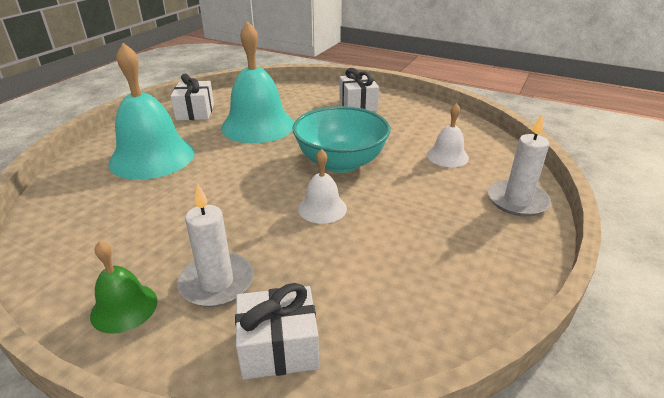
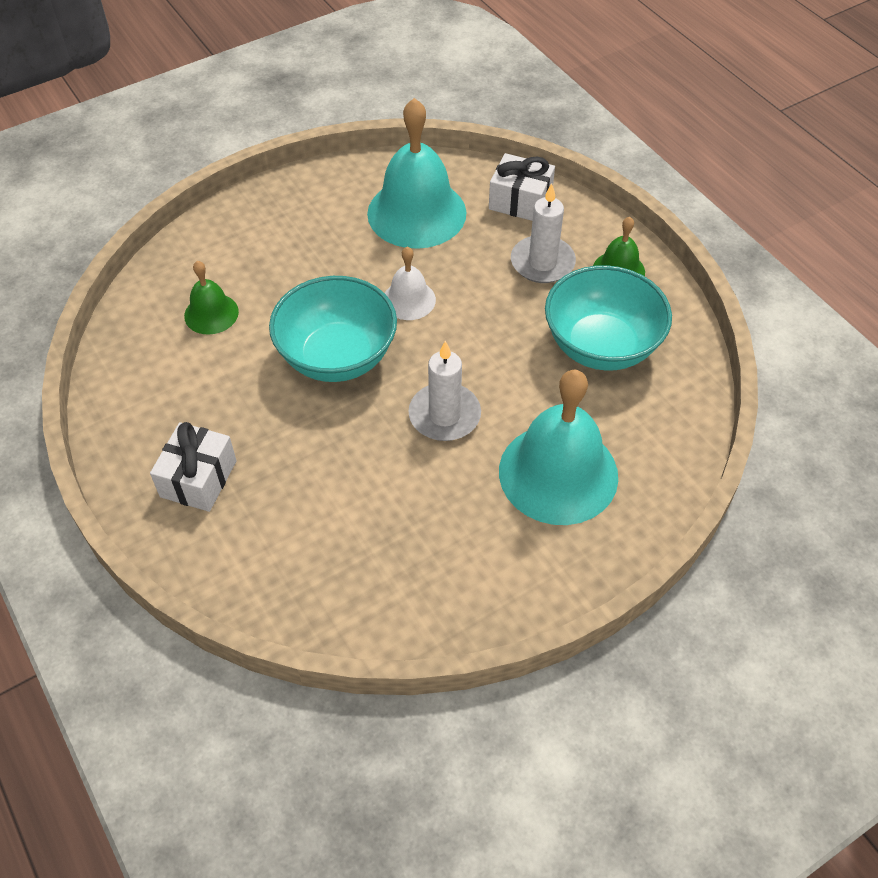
camera: 150 degrees left, 20 degrees up
(133, 232) = (601, 346): none -> turquoise bowl
(195, 112) = (460, 582): white gift -> none
(258, 125) = (385, 489): turquoise bell -> turquoise bell (416, 213)
(447, 156) = (211, 313): white bell -> green bell
(517, 201) = (224, 231): white candle -> white candle (444, 415)

